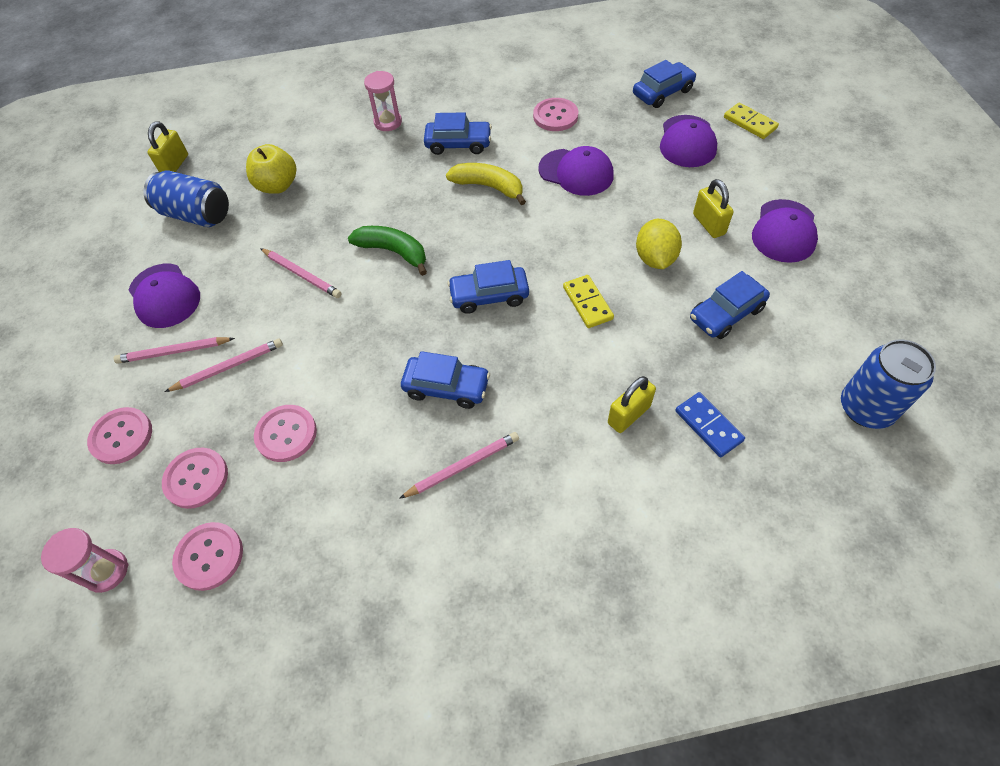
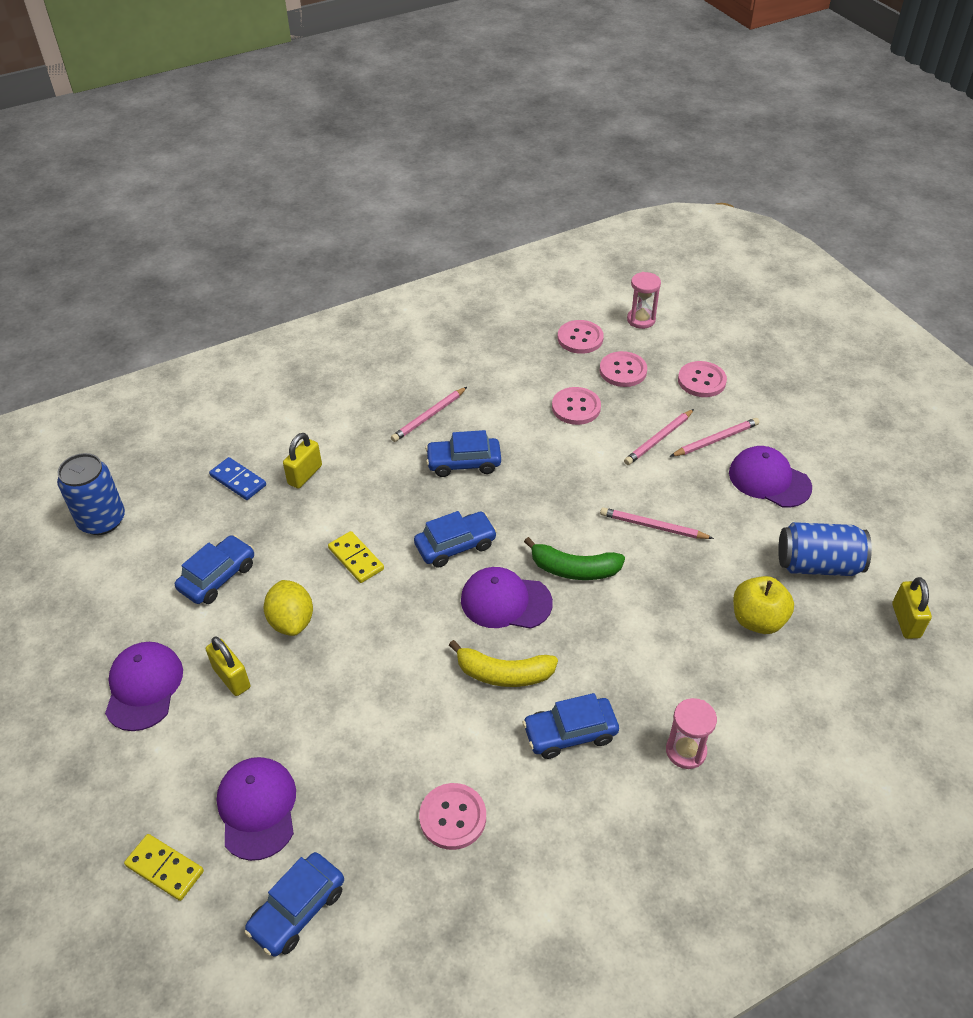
camera: 160 degrees right, 10 degrees down
(576, 172) = (401, 720): purple cap -> purple cap (505, 601)

